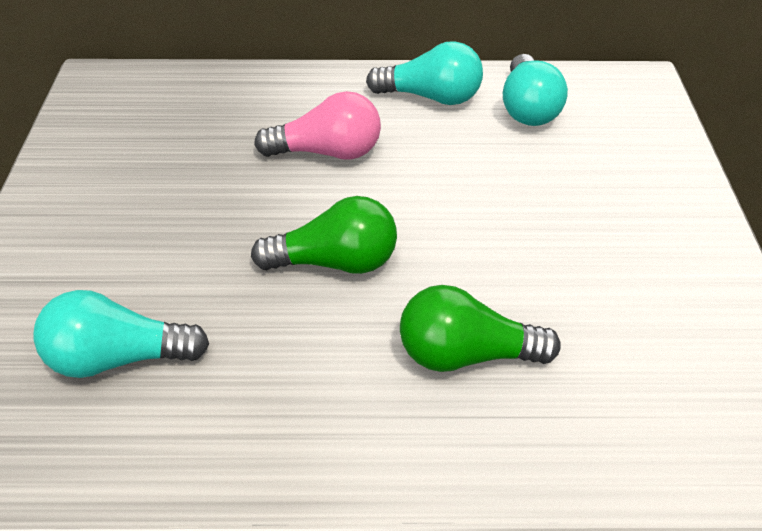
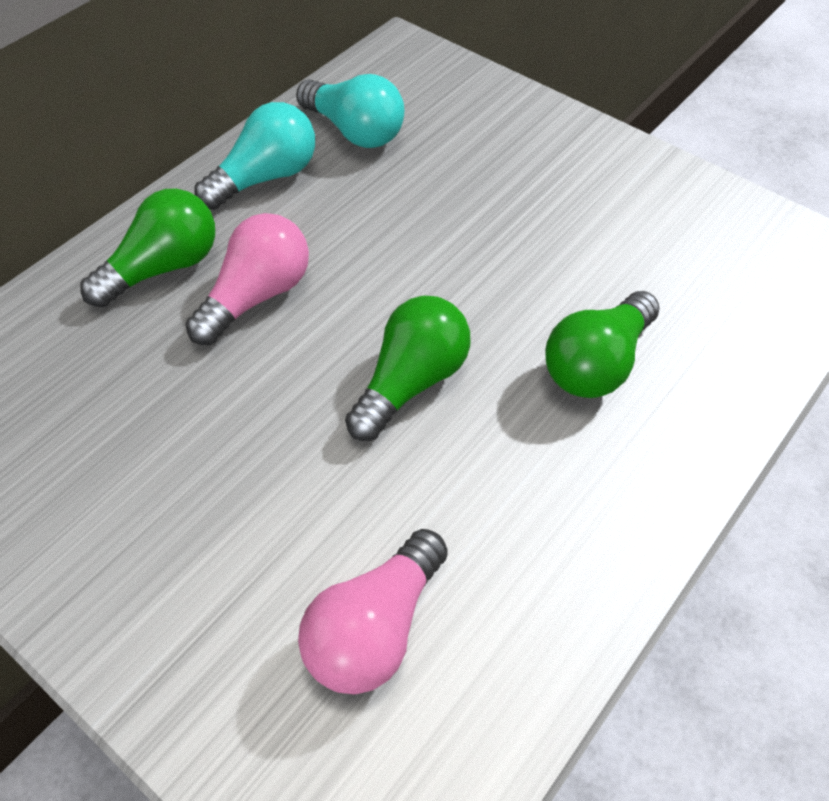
camera: 50 degrees left, 10 degrees up
(118, 359) = (375, 628): turquoise light bulb -> pink light bulb
(304, 104) = (163, 268): none -> green light bulb

